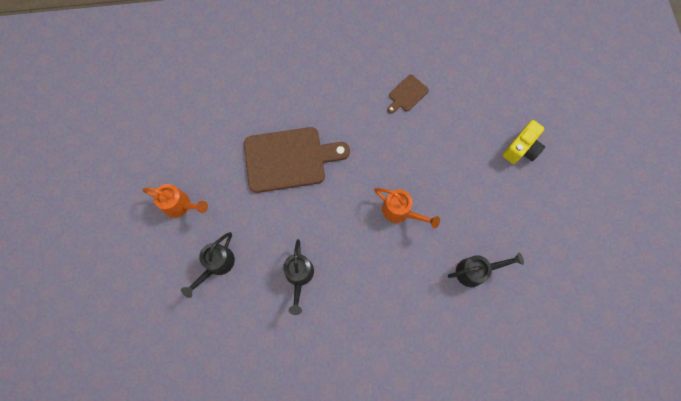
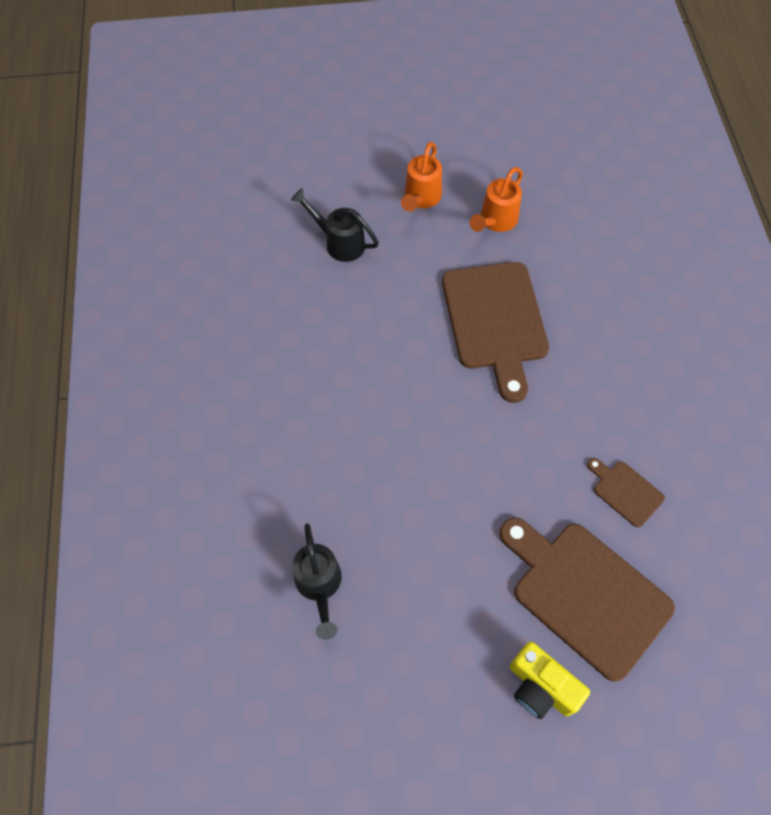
camera: 90 degrees right, 10 degrees down
(299, 276) = (320, 337): black watering can -> none
(400, 212) = (417, 474): orange watering can -> orange watering can (495, 221)
(468, 121) = (586, 594): none -> brown cutting board

